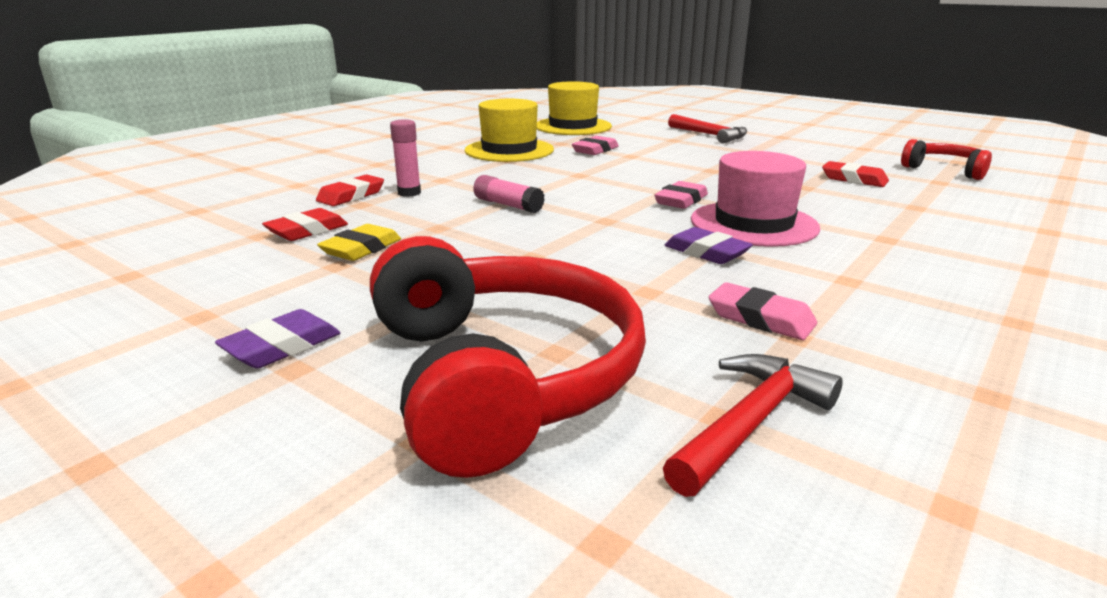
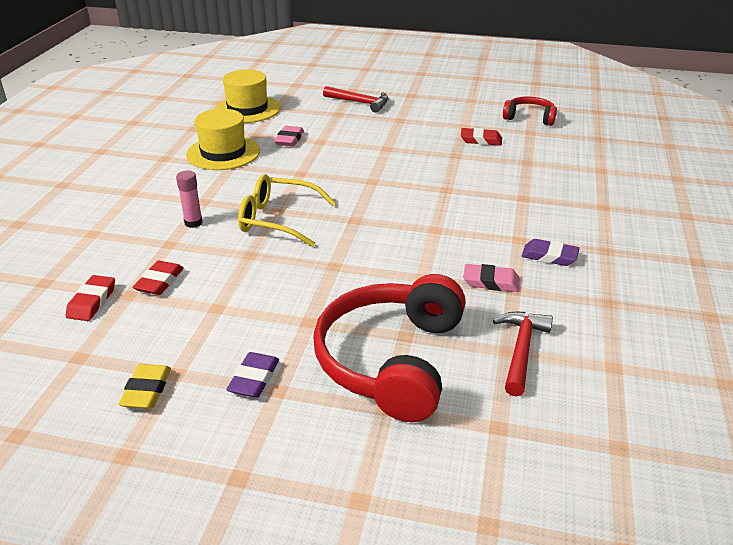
camera: 25 degrees left, 10 degrees up
(351, 196) = (151, 236): red eraser -> red eraser (92, 302)
(361, 249) = (218, 289): yellow eraser -> yellow eraser (146, 390)
(501, 376) = (391, 360): red headphones -> red headphones turned 120 degrees counterclockwise
(508, 205) = (278, 219): pink glue stick -> yellow glasses
(681, 200) = (388, 188): pink eraser -> none
(706, 252) = (433, 235): purple eraser -> purple eraser (549, 256)
(753, 224) = (445, 201): pink hat -> none

